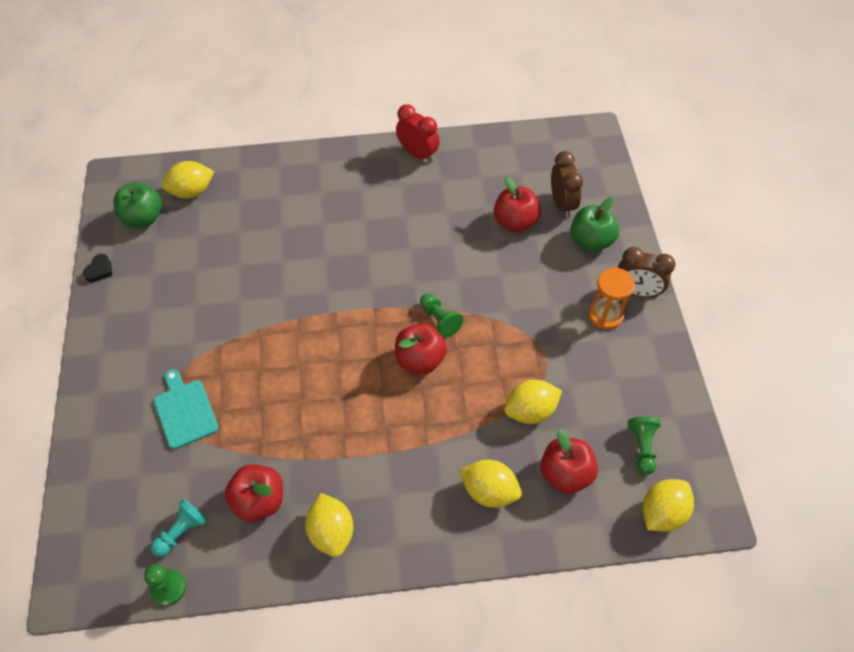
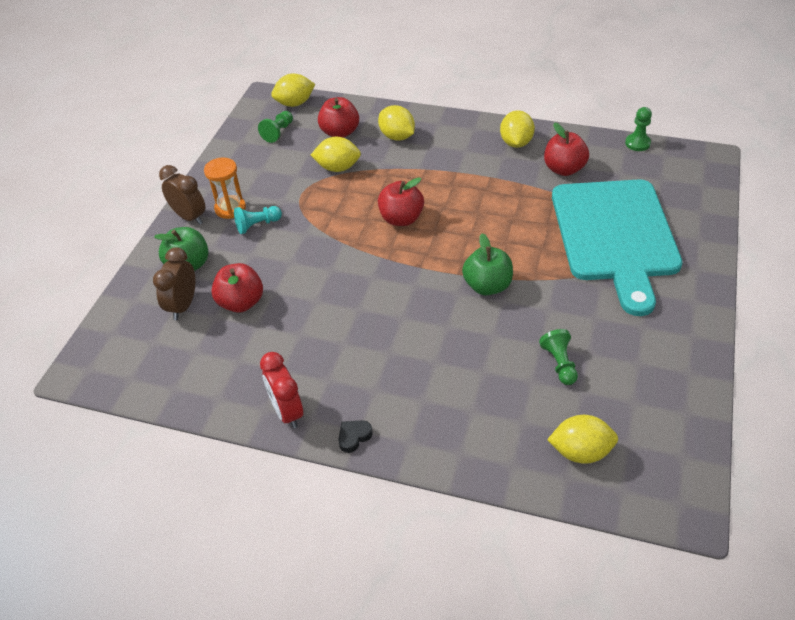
camera: 155 degrees left, 10 degrees down
(100, 270) = (700, 384): black heart -> black heart (354, 437)
(143, 218) = (646, 434): green apple -> green apple (487, 286)
(182, 532) = (625, 167): turquoise pawn -> turquoise pawn (257, 225)
(185, 411) = (615, 235): turquoise cutting board -> turquoise cutting board, size x2.37
(439, 320) = (368, 241): green pawn -> green pawn (559, 363)

